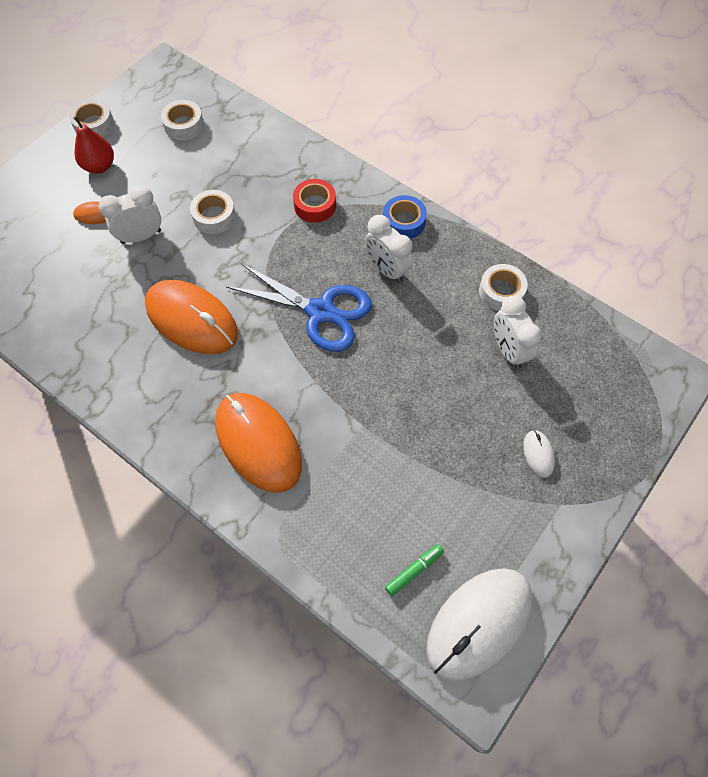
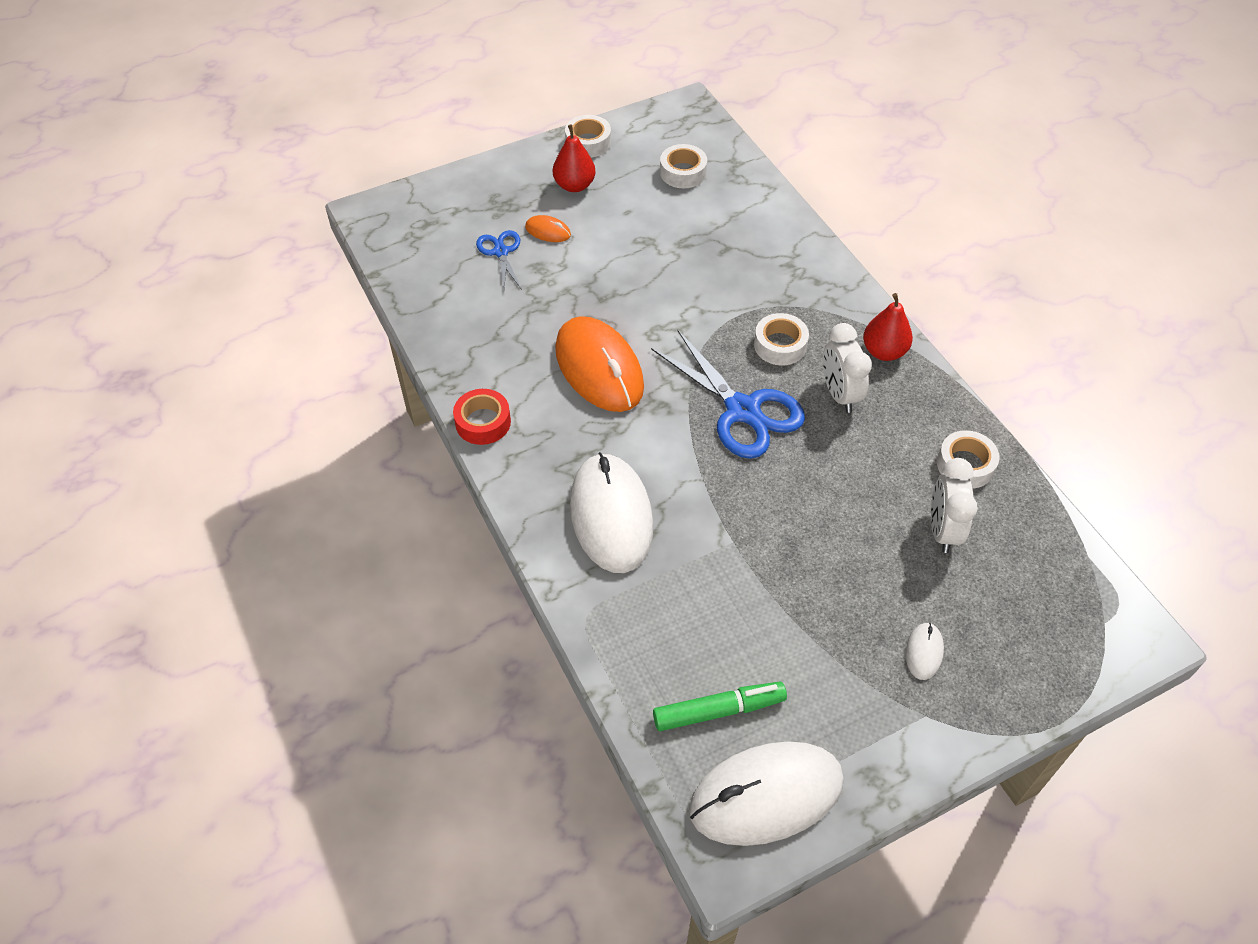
camera: 25 degrees right, 10 degrees down
(63, 247) = (501, 252): none -> blue scissors
(141, 236) = (585, 268): white clock -> none
(214, 216) = (672, 274): white tape -> white tape (780, 345)
(258, 443) = (611, 515): orange mouse -> white mouse
(315, 205) = (789, 300): red tape -> red tape (483, 422)
(404, 222) = (884, 351): blue tape -> red pear
(414, 571) = (719, 711): green marker -> green marker, size x1.60

